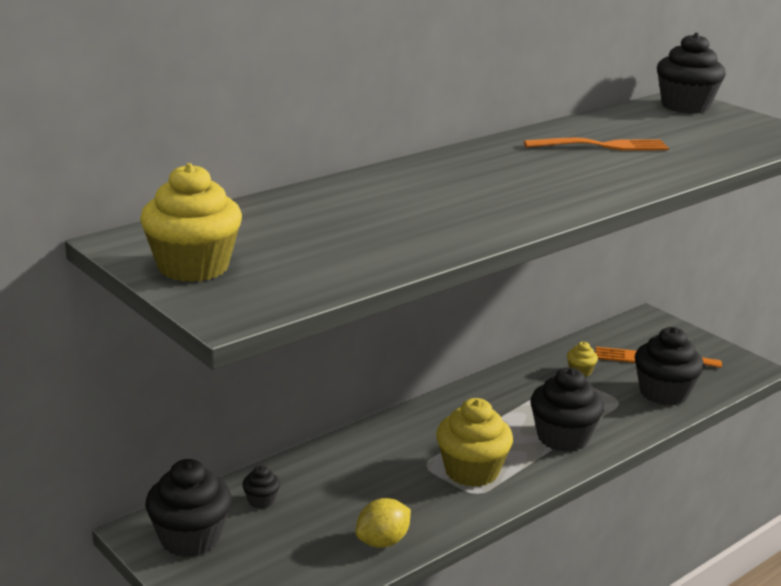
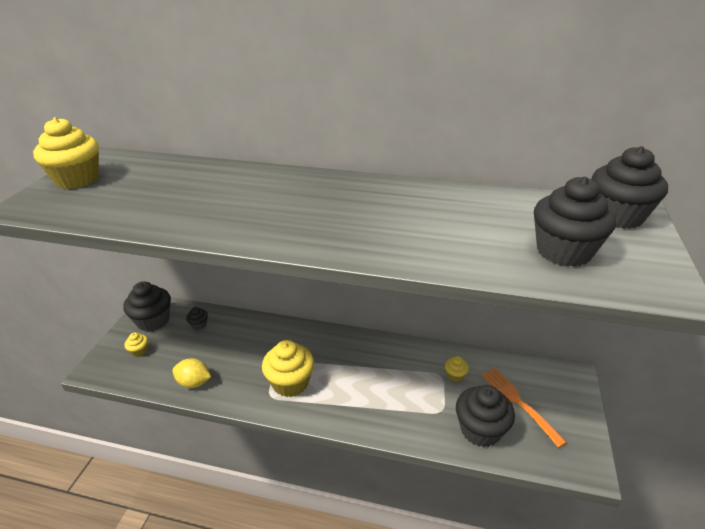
camera: 55 degrees right, 10 degrees up
(249, 571) = (139, 351): none -> yellow cupcake
(562, 437) = (366, 404): black cupcake -> black cupcake (563, 251)
(602, 146) = (448, 215): orange fork -> none

